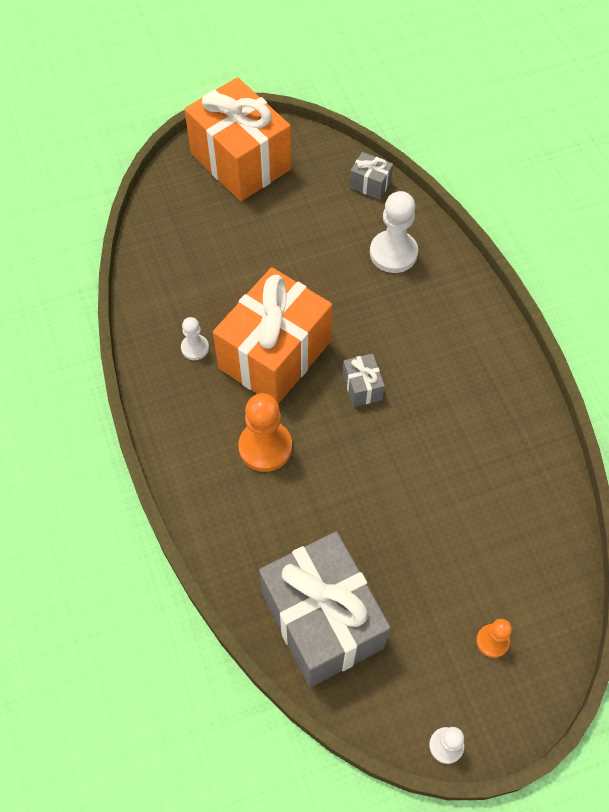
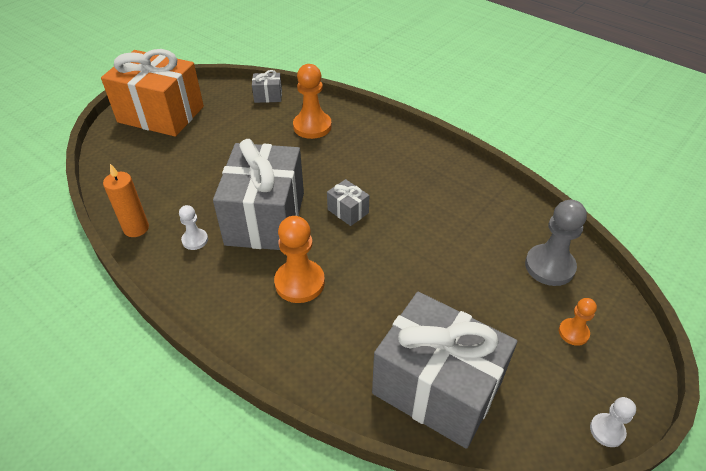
camera: 30 degrees left, 15 degrees down
(148, 307) = (136, 228): none -> orange candle
(274, 355) = (265, 218): orange gift -> grey gift
(393, 253) = (312, 126): white pawn -> orange pawn
(526, 560) = (549, 266): none -> grey pawn

